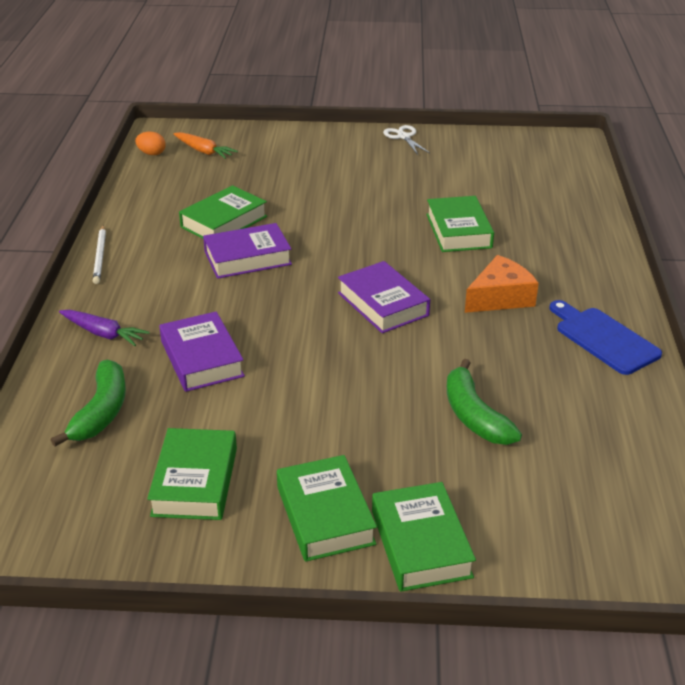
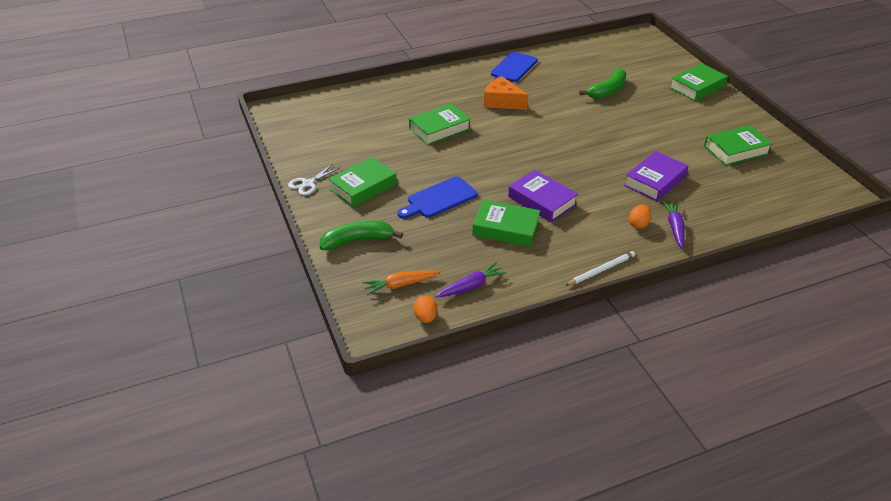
camera: 115 degrees left, 5 degrees up
(101, 412) = (731, 198): green banana -> green banana (357, 240)
(138, 309) = (638, 224): none -> orange egg
(163, 182) = (471, 286): none -> purple carrot
(204, 151) = (400, 285): orange carrot -> orange carrot turned 120 degrees counterclockwise
(312, 197) = (439, 199): none -> blue cutting board
(325, 515) = (711, 111): green book -> green book (363, 187)
(383, 304) = (544, 136): purple book -> none

